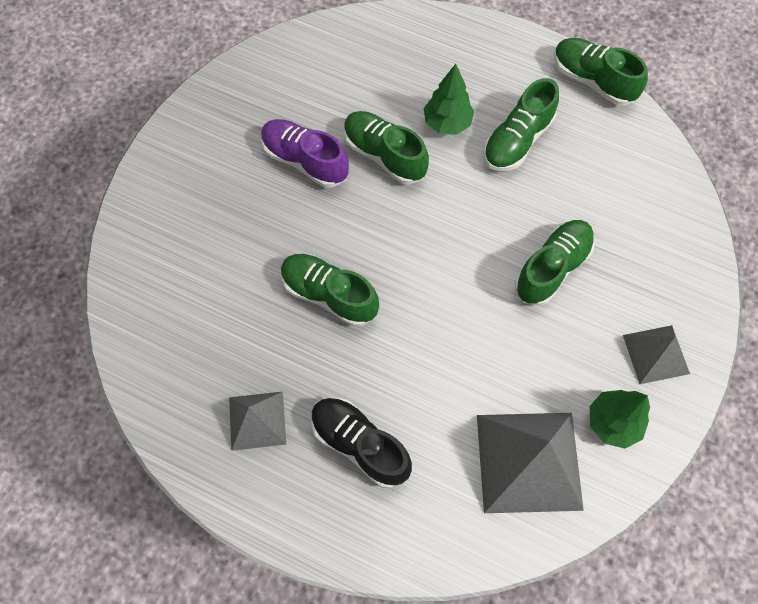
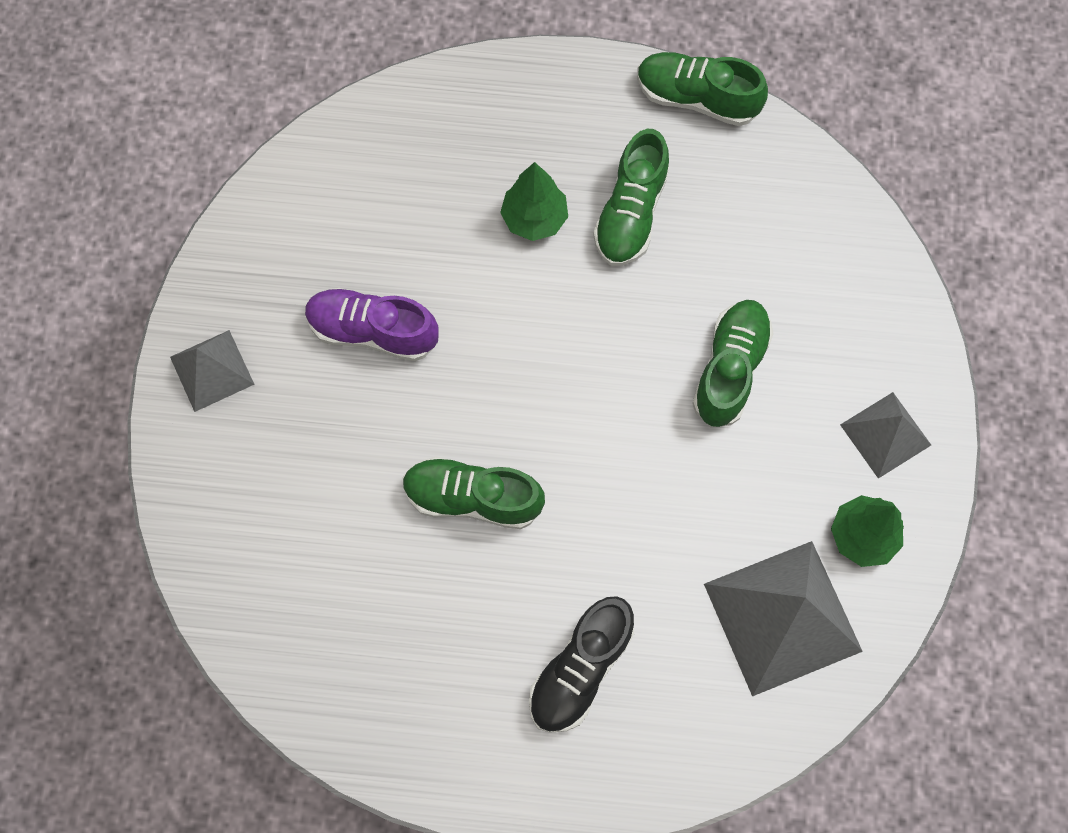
camera: 20 degrees left, 5 degrees up
(257, 420) = (447, 685): grey pyramid -> grey pyramid (212, 370)
(360, 444) = (580, 669): black shoe -> black shoe turned 75 degrees counterclockwise
(384, 155) = (471, 289): green shoe -> none

